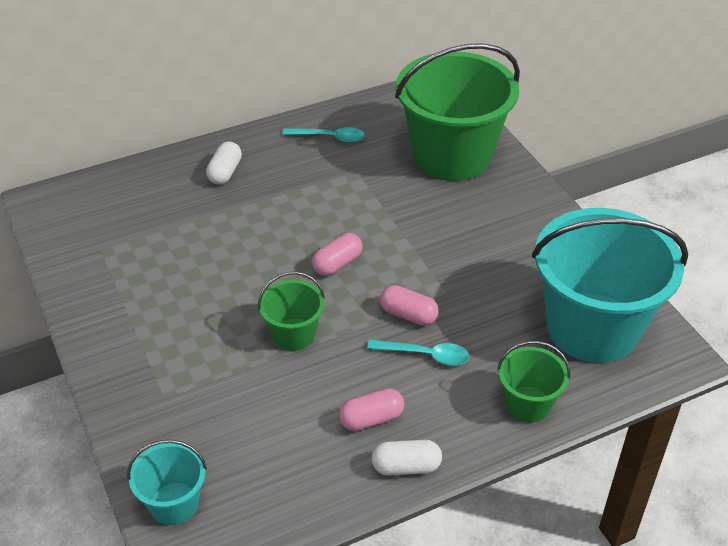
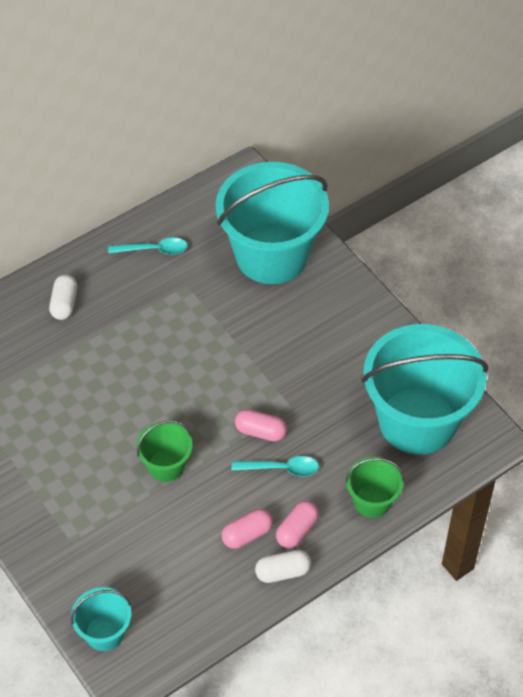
camera: 10 degrees left, 10 degrees up
(337, 264) = (189, 389): pink capsule -> pink capsule (297, 530)
(452, 155) = (271, 255): green bucket -> turquoise bucket

